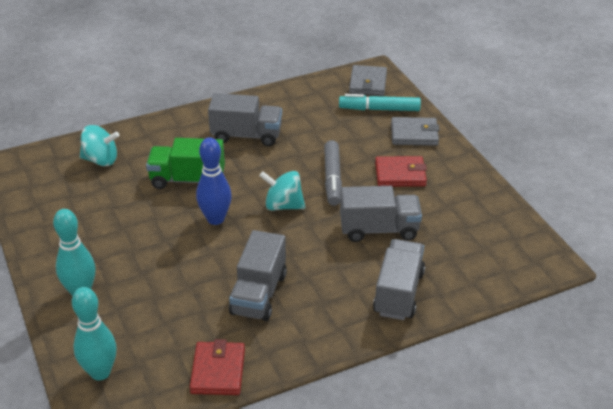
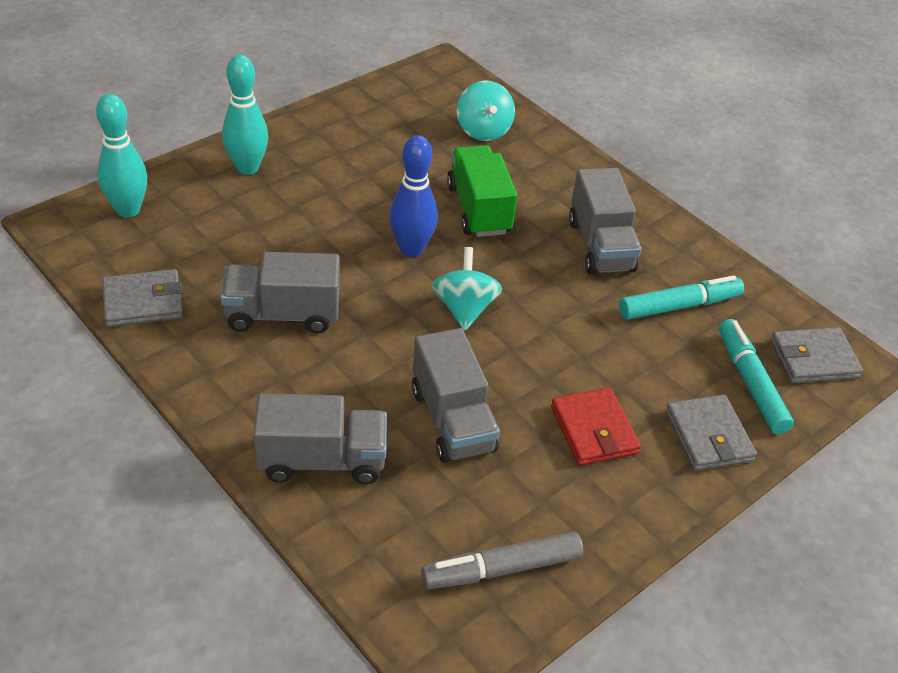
camera: 70 degrees right, 5 degrees up
(218, 371) = (143, 302): red wallet -> grey wallet
(311, 118) = (679, 306): none -> turquoise marker
(332, 178) = (546, 351): grey marker -> grey marker (501, 569)

